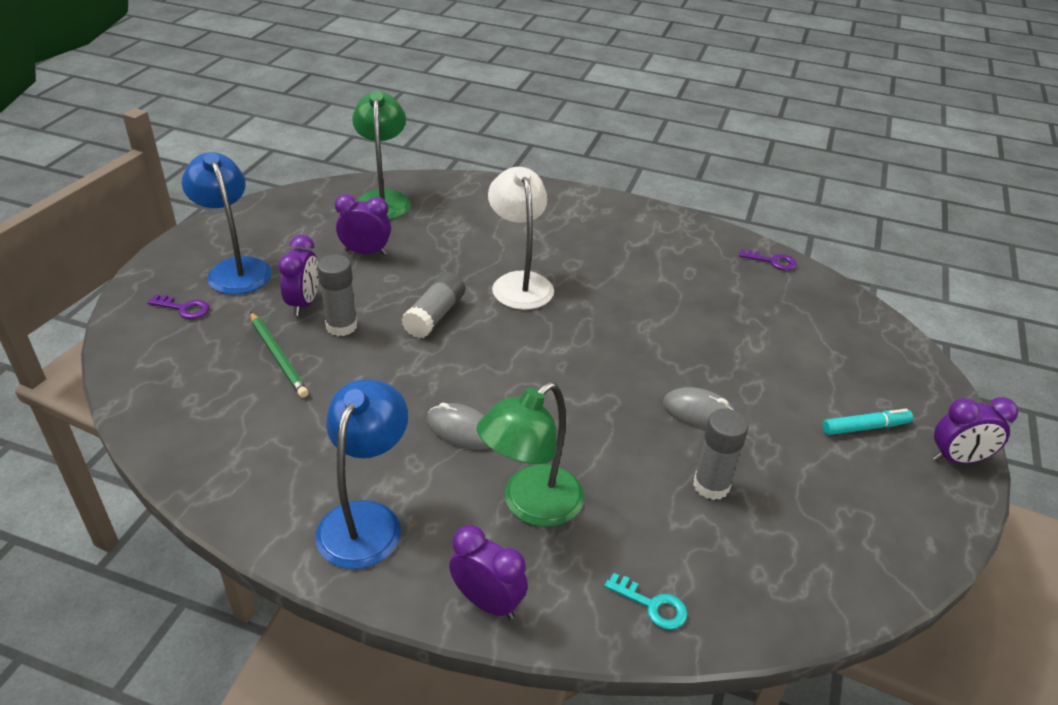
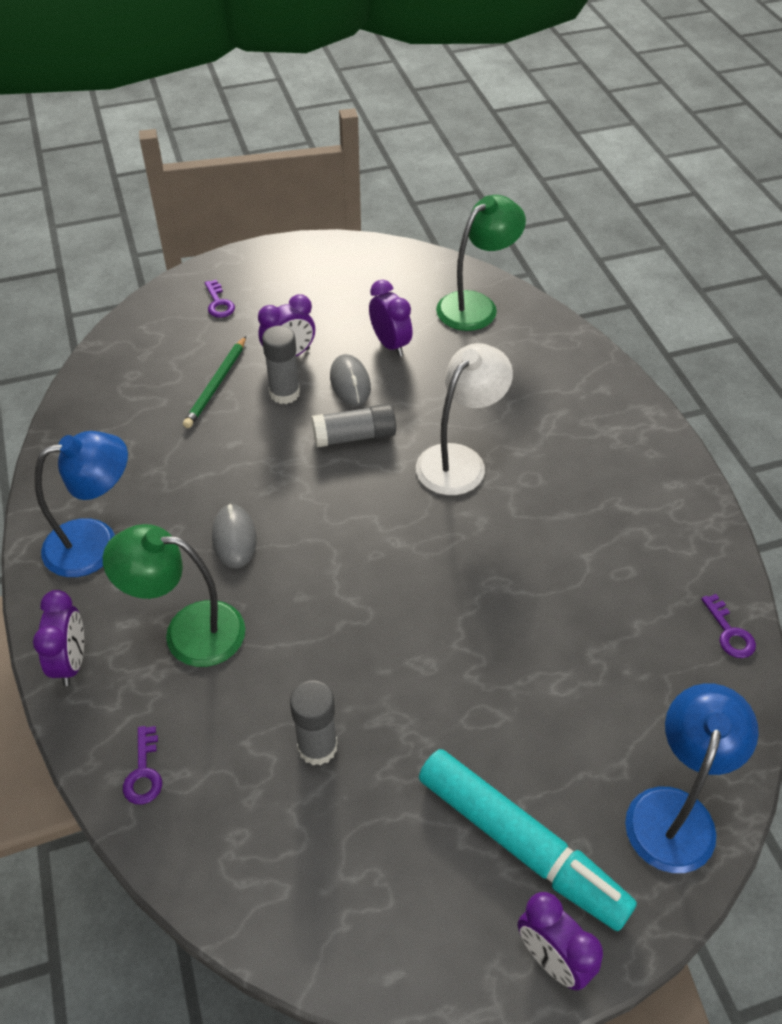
camera: 55 degrees right, 10 degrees up
(236, 269) = (290, 294): blue lamp -> blue lamp (674, 811)
(652, 605) = (144, 772): turquoise key -> purple key
(699, 412) = (408, 689): grey mouse -> grey mouse (350, 383)
(865, 427) = (521, 844): turquoise marker -> turquoise marker, size x2.07

